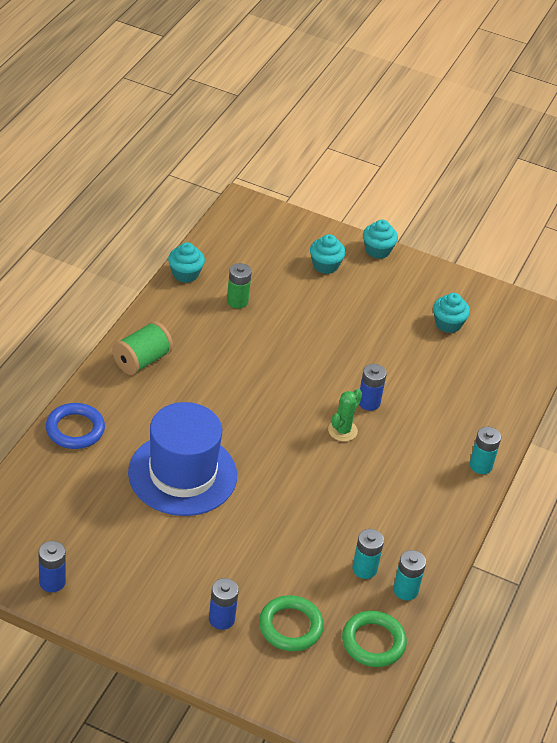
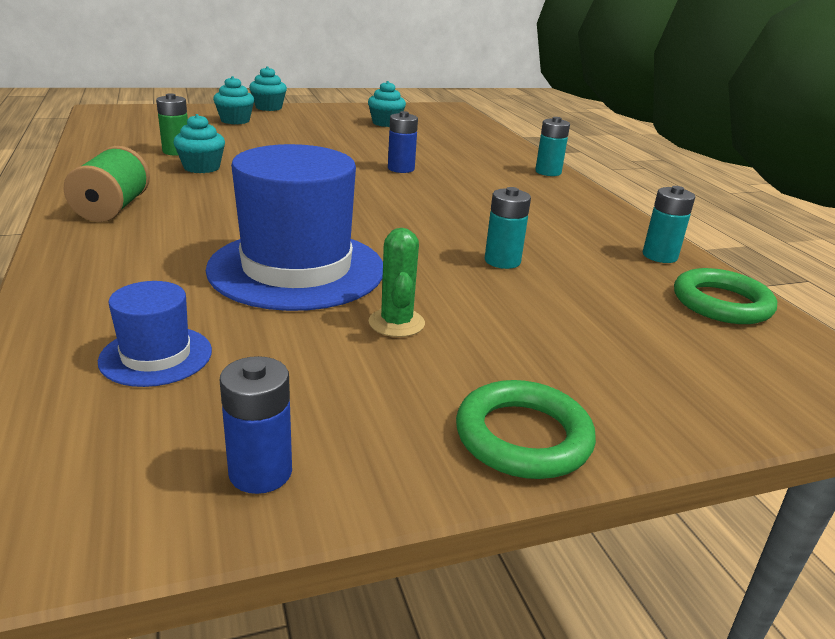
camera: 40 degrees left, 15 degrees down
(68, 499) = (156, 356): none -> blue hat
(75, 429) = (80, 286): blue ring -> none
(185, 274) = (92, 150): turquoise cupcake -> turquoise cupcake (201, 167)
(221, 619) = (565, 369): blue battery -> none
(290, 626) = (639, 333): green ring -> green ring (523, 437)
(342, 430) = (409, 188): green cactus -> green cactus (396, 323)
(364, 569) = (602, 258): turquoise battery -> turquoise battery (502, 261)

